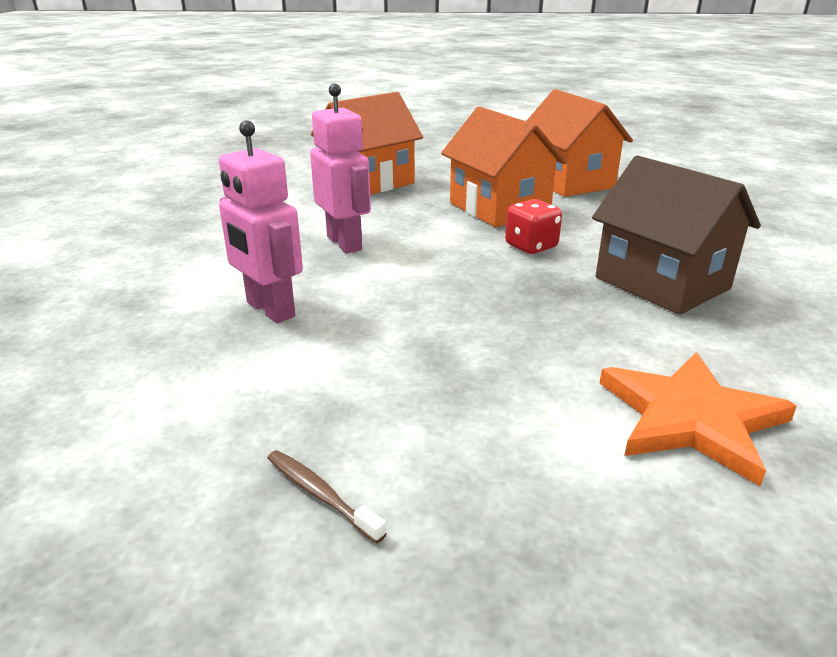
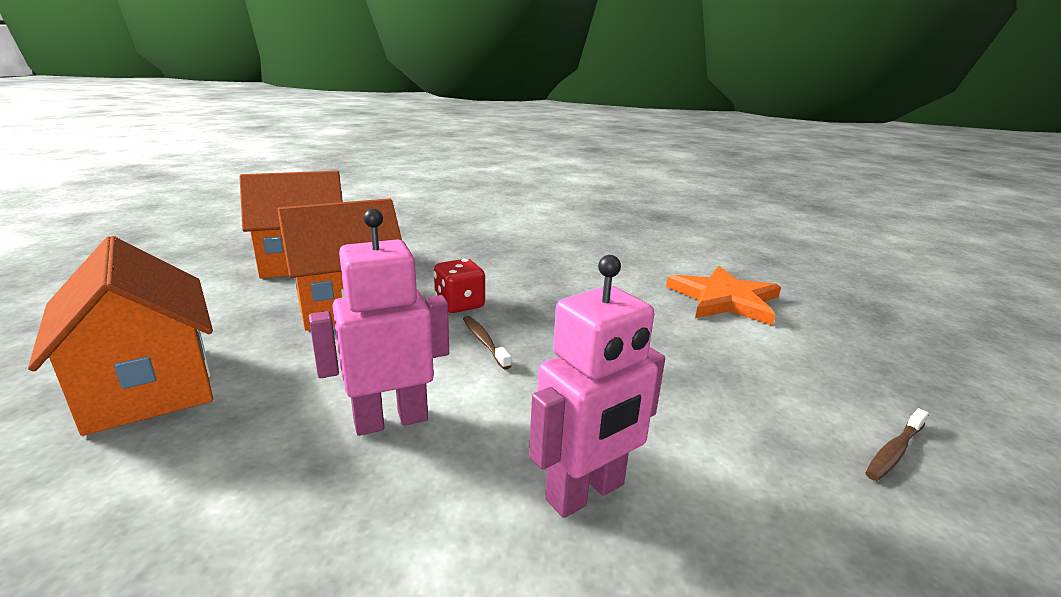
camera: 85 degrees left, 5 degrees down
(464, 262) = (484, 342): none -> brown toothbrush
(661, 283) = (548, 271): brown house -> none

